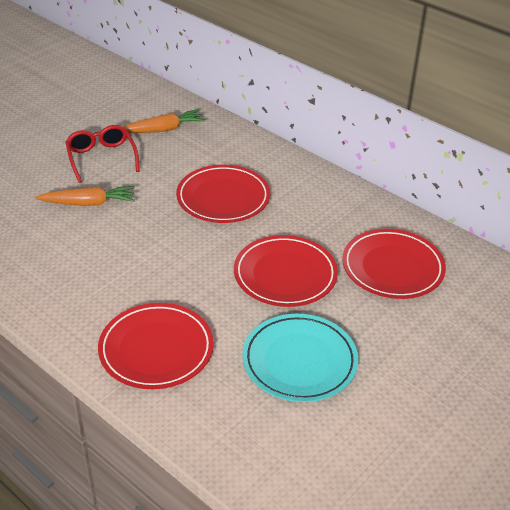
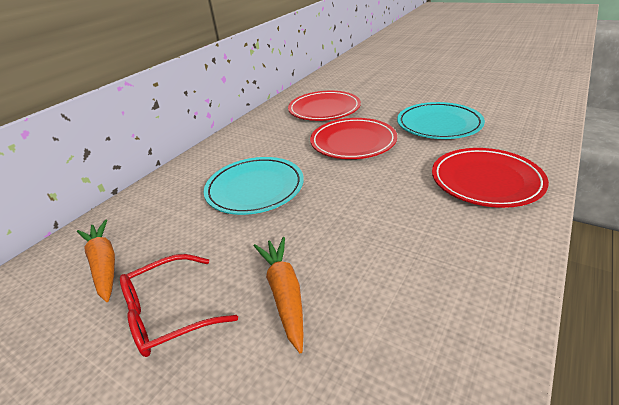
camera: 95 degrees left, 5 degrees down
(223, 198) = (255, 189): red plate -> turquoise plate

